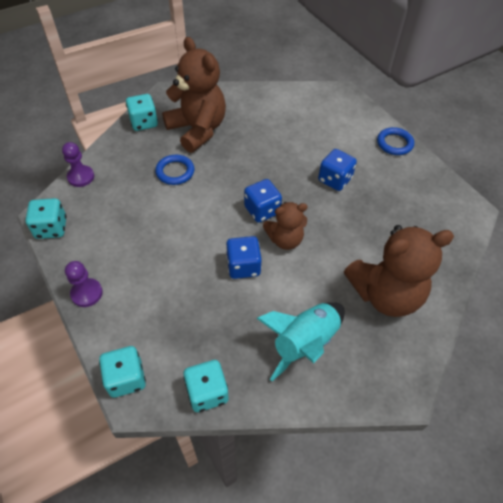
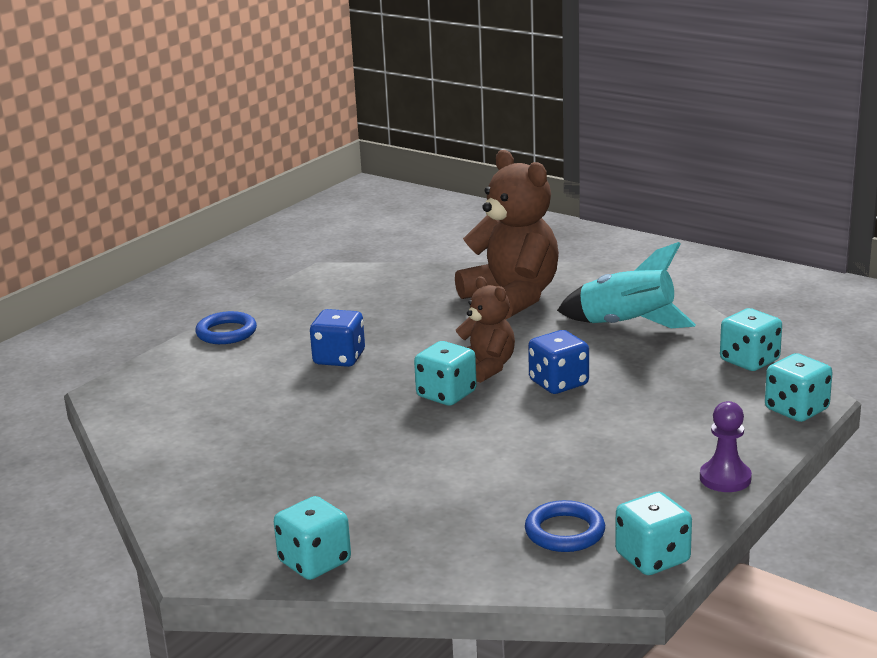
camera: 110 degrees left, 30 degrees down
(81, 177) = (516, 577): purple pawn -> none
(175, 172) = (424, 486): blue ring -> blue ring (564, 532)
(197, 130) = (299, 497): brown teddy bear -> none
(262, 210) = (446, 394): blue dice -> turquoise dice

